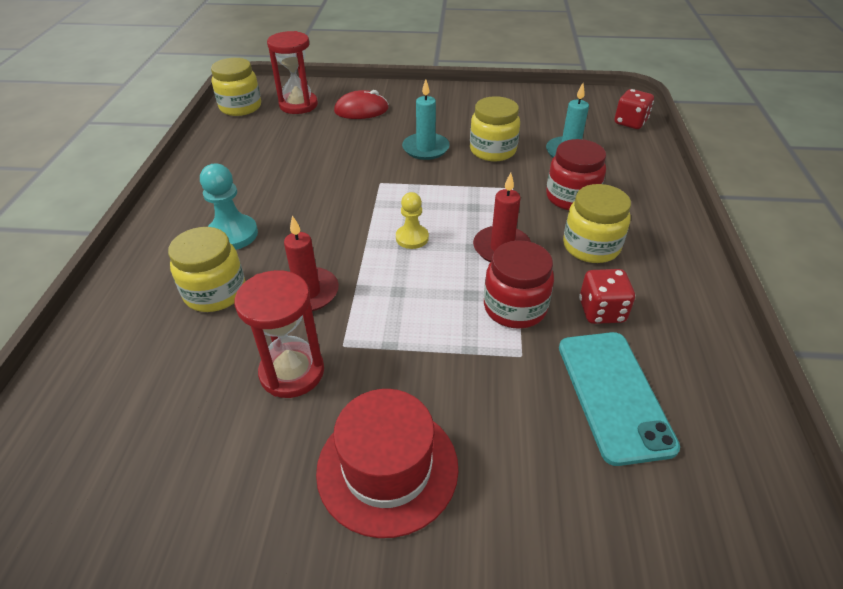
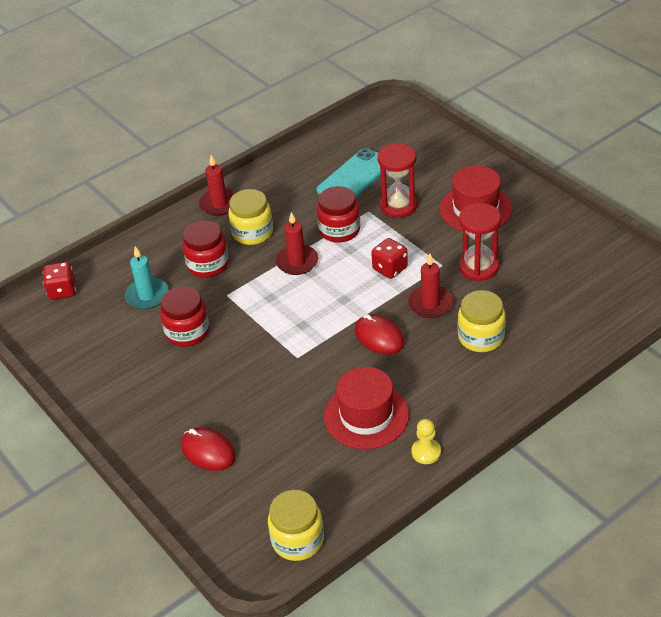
camera: 130 degrees left, 0 degrees up
(232, 234) = (436, 376): turquoise pawn -> none
(268, 179) = (366, 415): none -> red hat
(298, 105) = (247, 502): red hourglass -> red hourglass (398, 205)
(326, 234) = (379, 337): none -> red mouse
(412, 238) = (334, 300): yellow pawn -> yellow pawn (426, 452)
(425, 148) = (225, 367): turquoise candle -> none
(492, 150) = (187, 332): yellow jar -> red jar
(601, 311) = (304, 204): red dice -> red dice (390, 269)
(675, 252) = (219, 204): none -> red candle

